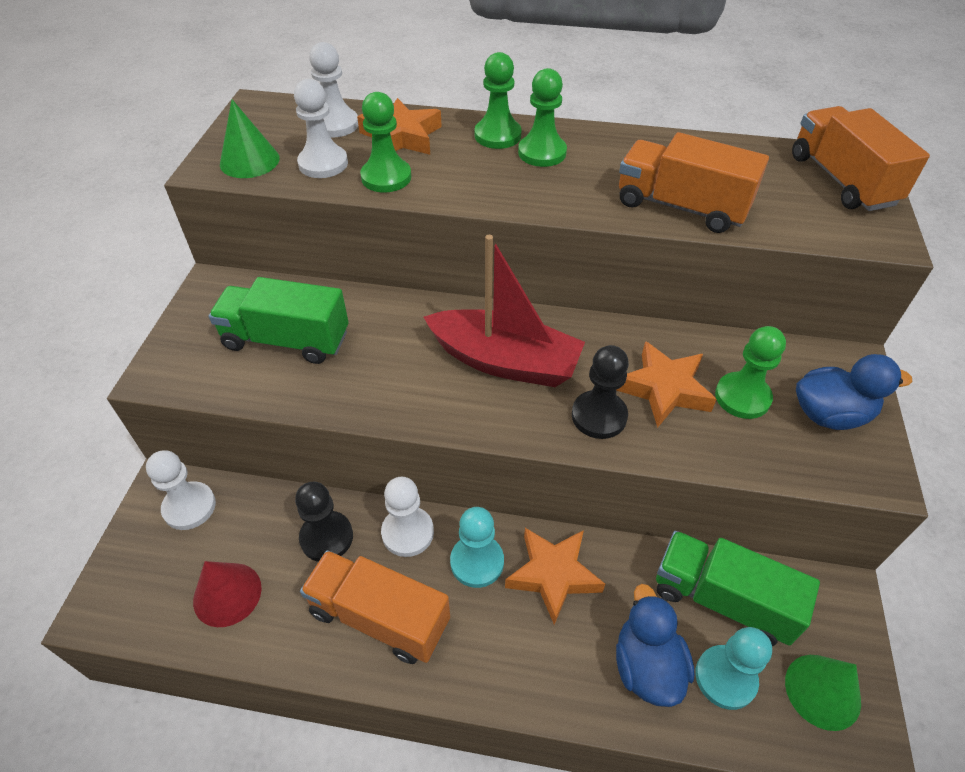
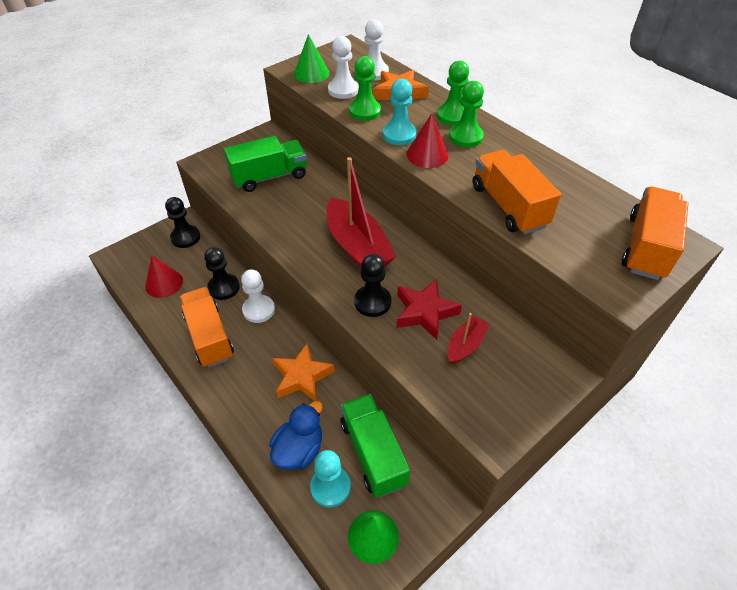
camera: 40 degrees right, 0 degrees up
(189, 507) = (185, 237): white pawn -> black pawn
(286, 340) = (269, 177): green truck -> green truck turned 105 degrees clockwise
(477, 562) = (274, 345): turquoise pawn -> turquoise pawn (399, 135)
(527, 193) = (427, 154): none -> red cone
(664, 389) = (425, 312): orange star -> red star
(742, 397) = (465, 345): green pawn -> red boat
(830, 414) = (508, 389): blue duck -> none

